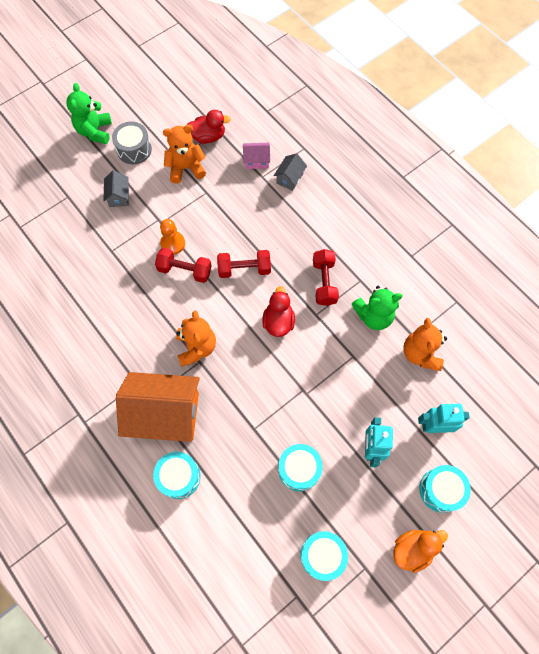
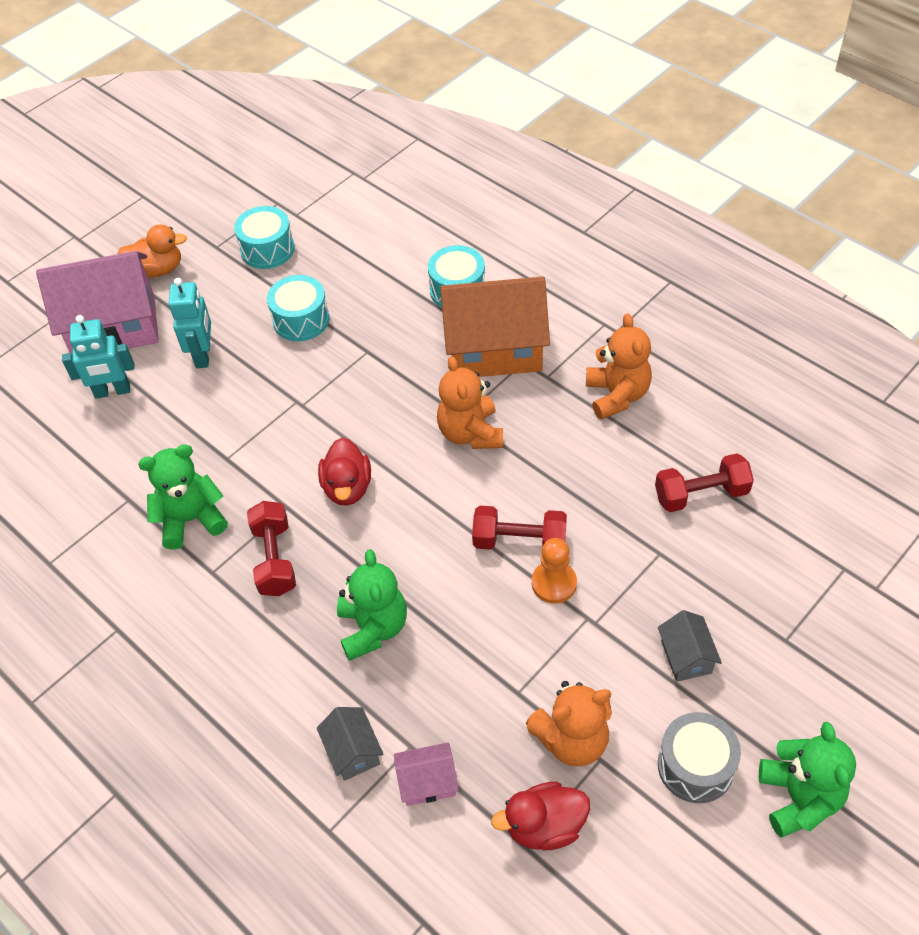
camera: 175 degrees right, 15 degrees down
(244, 269) = (416, 559): red dumbbell -> red dumbbell (701, 494)
(273, 235) = (373, 628): none -> green teddy bear
(289, 178) = (353, 751): grey house -> grey house turned 45 degrees counterclockwise
(412, 549) = (157, 270): orange duck -> orange duck turned 150 degrees counterclockwise
(420, 353) = (120, 477): orange teddy bear -> orange teddy bear (617, 395)
(440, 490) = (114, 327): turquoise drum -> pink house

